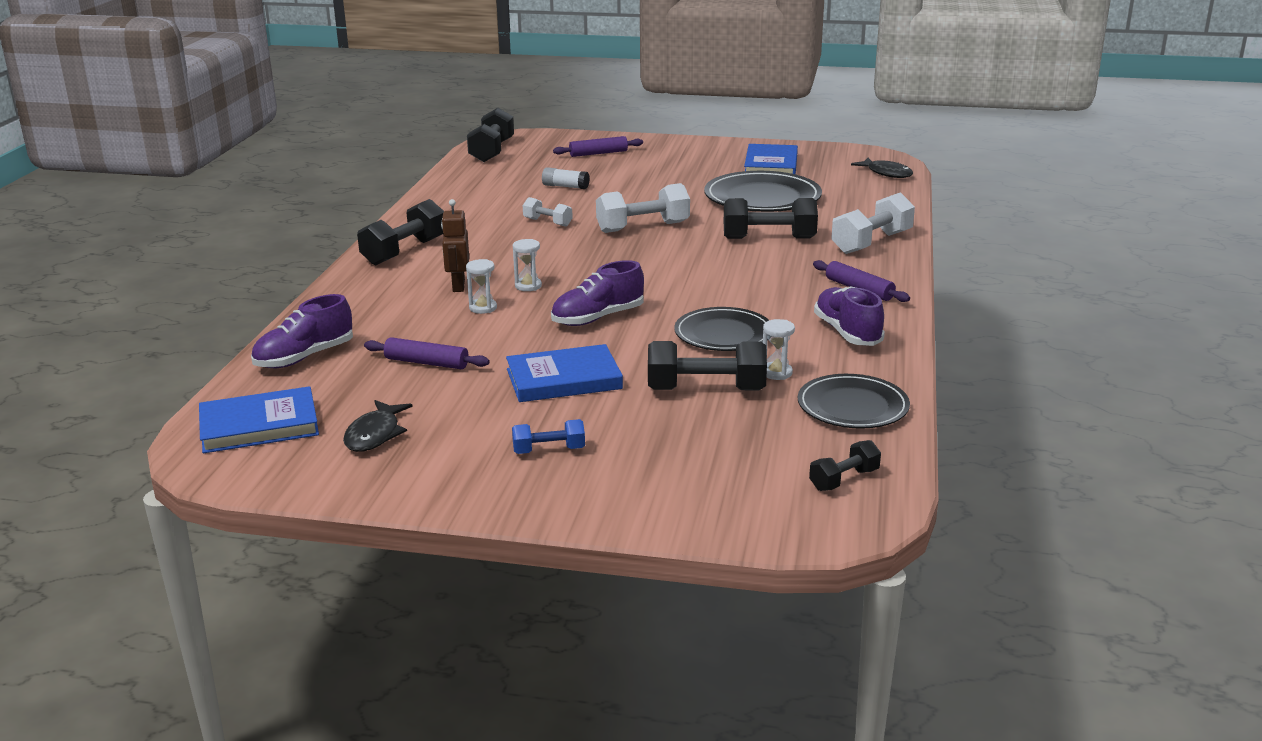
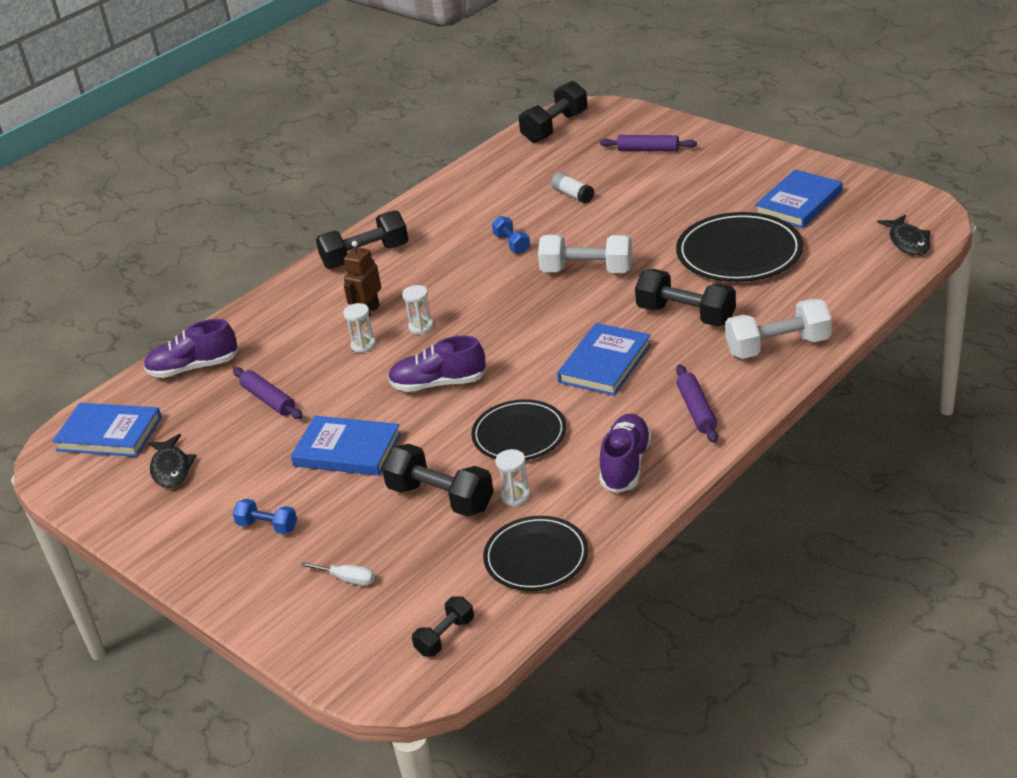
camera: 35 degrees right, 10 degrees up
(375, 434) = (171, 468): black fish -> black fish turned 60 degrees counterclockwise
(547, 222) = (512, 244): white dumbbell -> blue dumbbell
(689, 466) = (348, 579): none -> white screwdriver
(739, 277) = (605, 363): none -> blue book
(844, 479) = (445, 636): black dumbbell -> black dumbbell turned 45 degrees counterclockwise

